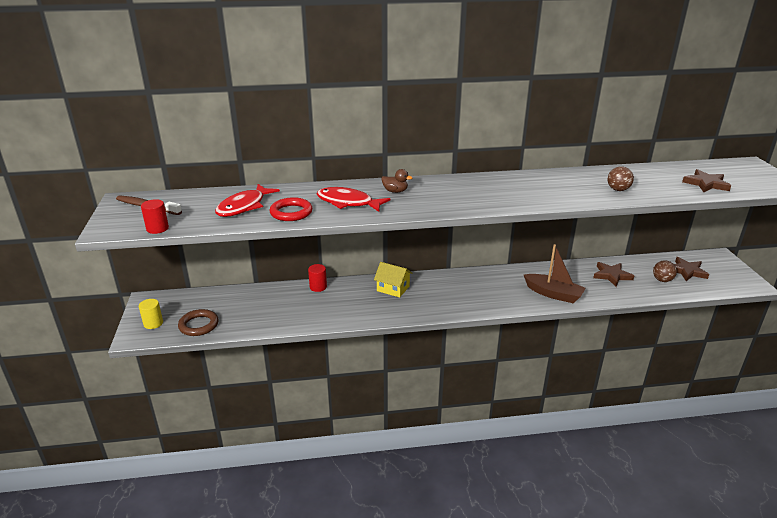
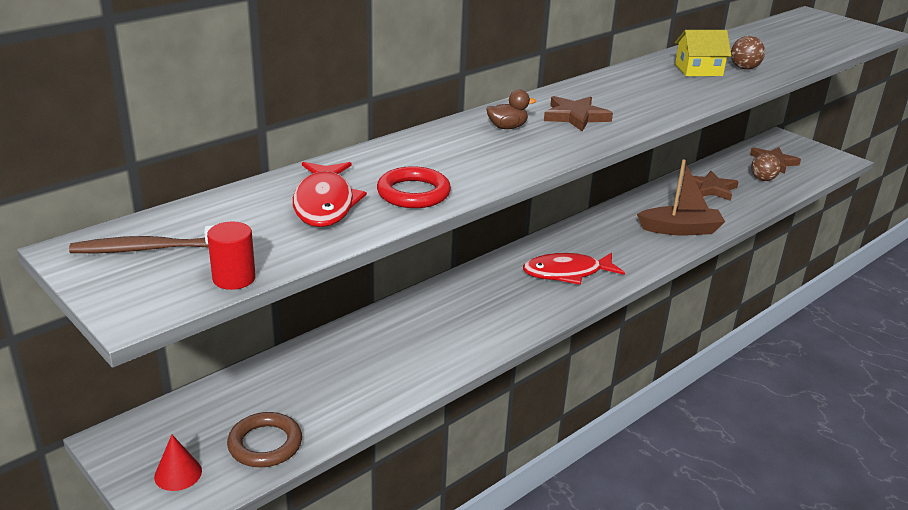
camera: 35 degrees left, 0 degrees up
(153, 323) = (178, 473): yellow cylinder -> red cone
(318, 287) = (384, 318): red cylinder -> none
(348, 203) = (470, 158): red fish -> red fish (567, 273)
(393, 288) = (490, 285): yellow house -> yellow house (698, 70)
(706, 184) = (810, 44): brown star -> brown star (575, 117)

